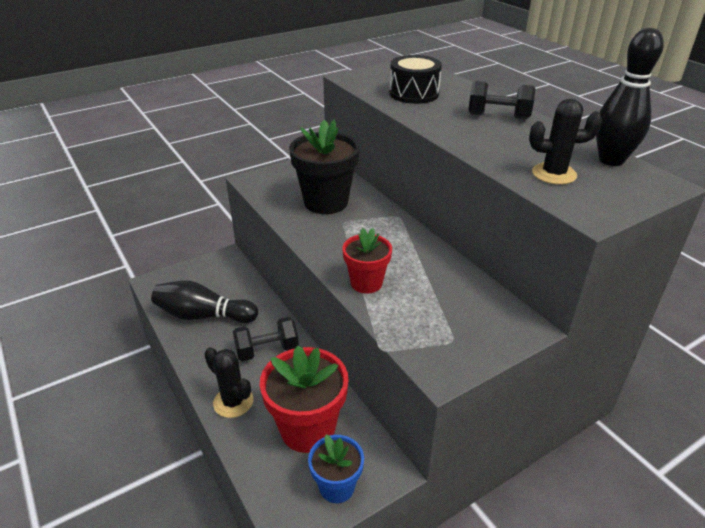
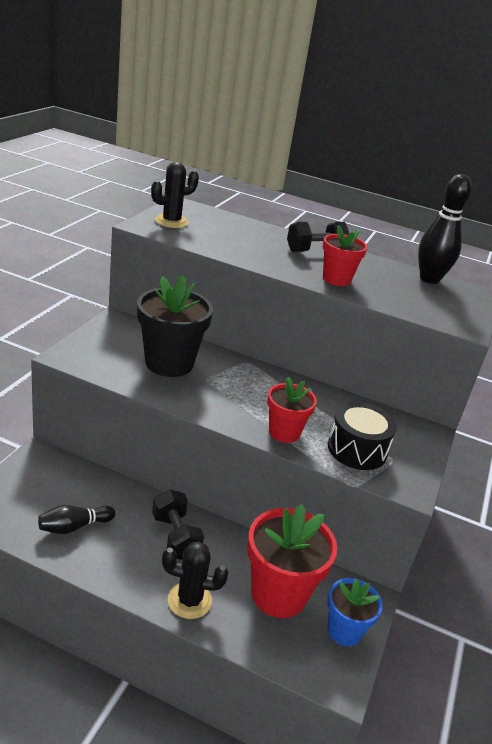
camera: 40 degrees left, 5 degrees down
(203, 315) = (74, 527): black bowling pin -> black bowling pin, size x0.61
(267, 350) = (175, 537): black dumbbell -> black dumbbell turned 60 degrees counterclockwise
(414, 93) = (223, 237): black drum -> black drum (357, 449)
(487, 144) = (336, 279): none -> red flower pot
(554, 174) = (409, 298): black cactus -> black cactus (171, 221)

